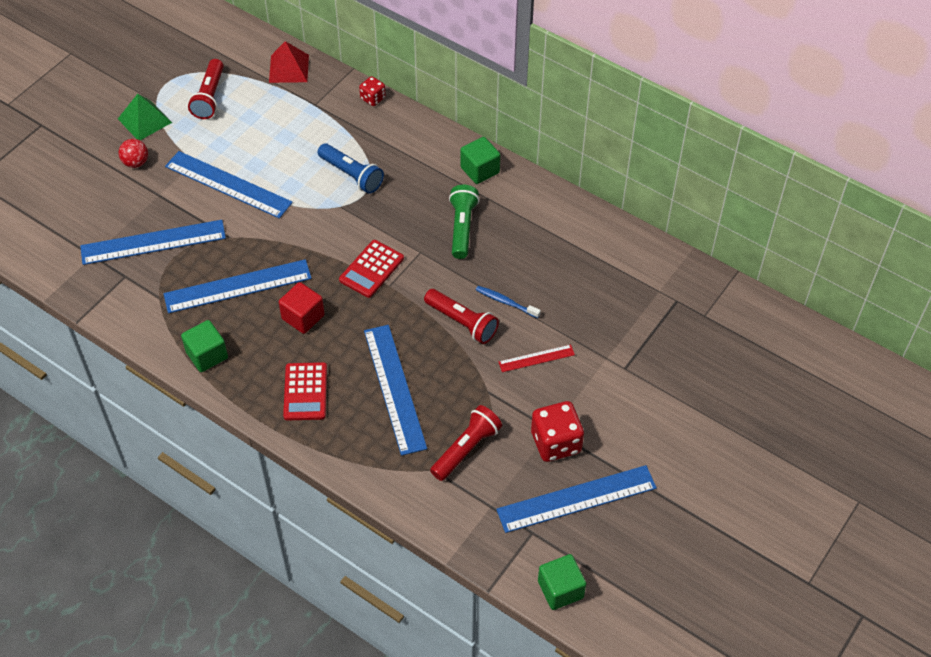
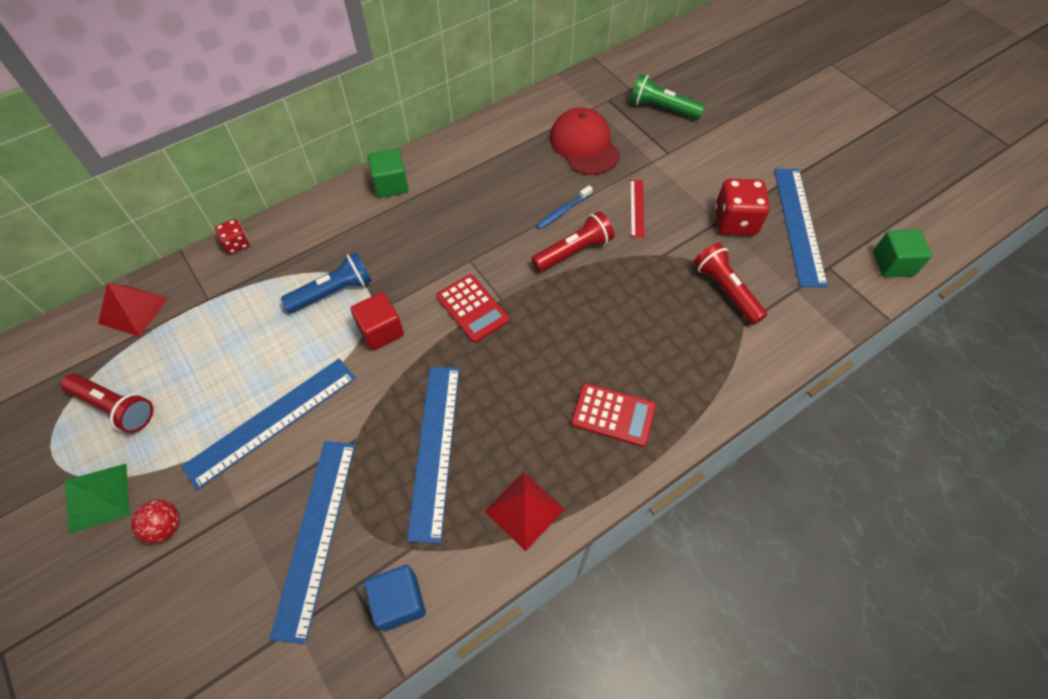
camera: 70 degrees left, 5 degrees up
(121, 304) = (399, 602): none -> blue cube
(207, 355) = (524, 510): green cube -> red pyramid
(303, 317) = (509, 391): red cube -> red cube (381, 331)
(395, 388) = (635, 329): blue ruler -> none
(462, 227) = (456, 218): green flashlight -> green flashlight (662, 108)
(600, 297) = (584, 145): none -> red cap

